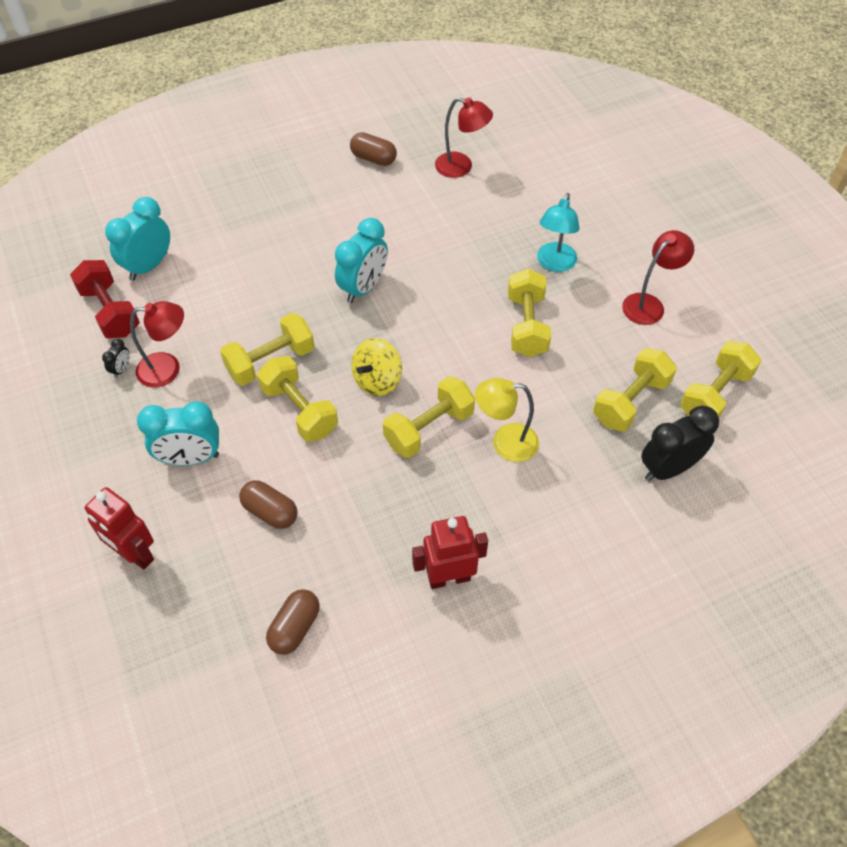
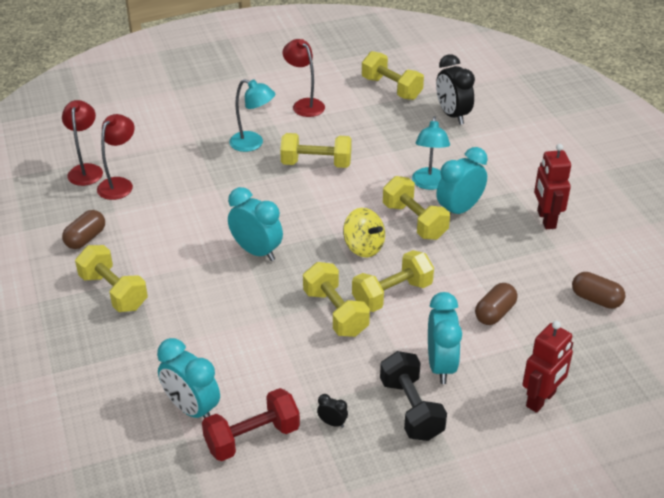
camera: 85 degrees left, 15 degrees down
(132, 433) = (411, 409): none -> black dumbbell
(168, 369) = (336, 386): red lamp -> red lamp (86, 170)
(456, 476) = (459, 210): none -> turquoise clock
(505, 442) = (429, 184): yellow lamp -> turquoise lamp
(630, 401) = (395, 123): yellow dumbbell -> yellow dumbbell (113, 292)

